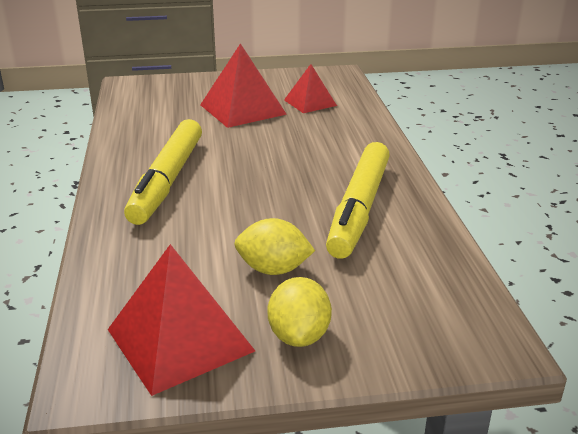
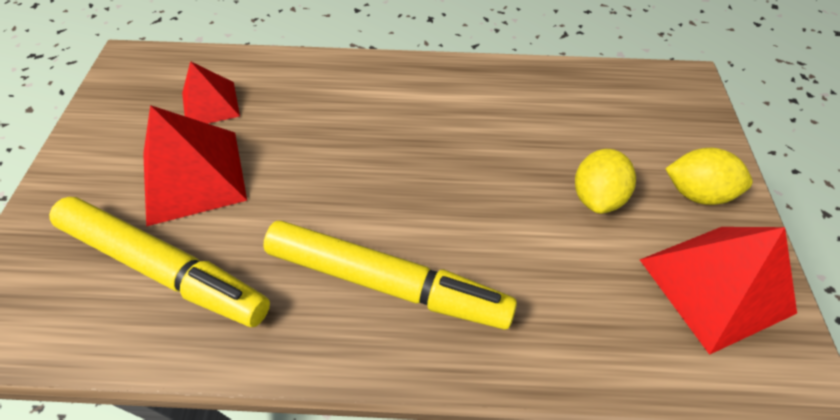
camera: 80 degrees left, 25 degrees up
(359, 208) = (489, 113): yellow marker -> yellow marker (165, 268)

